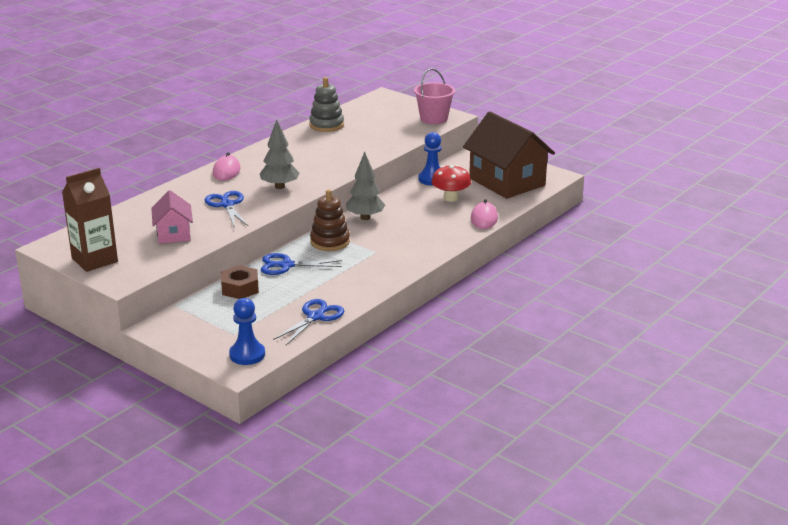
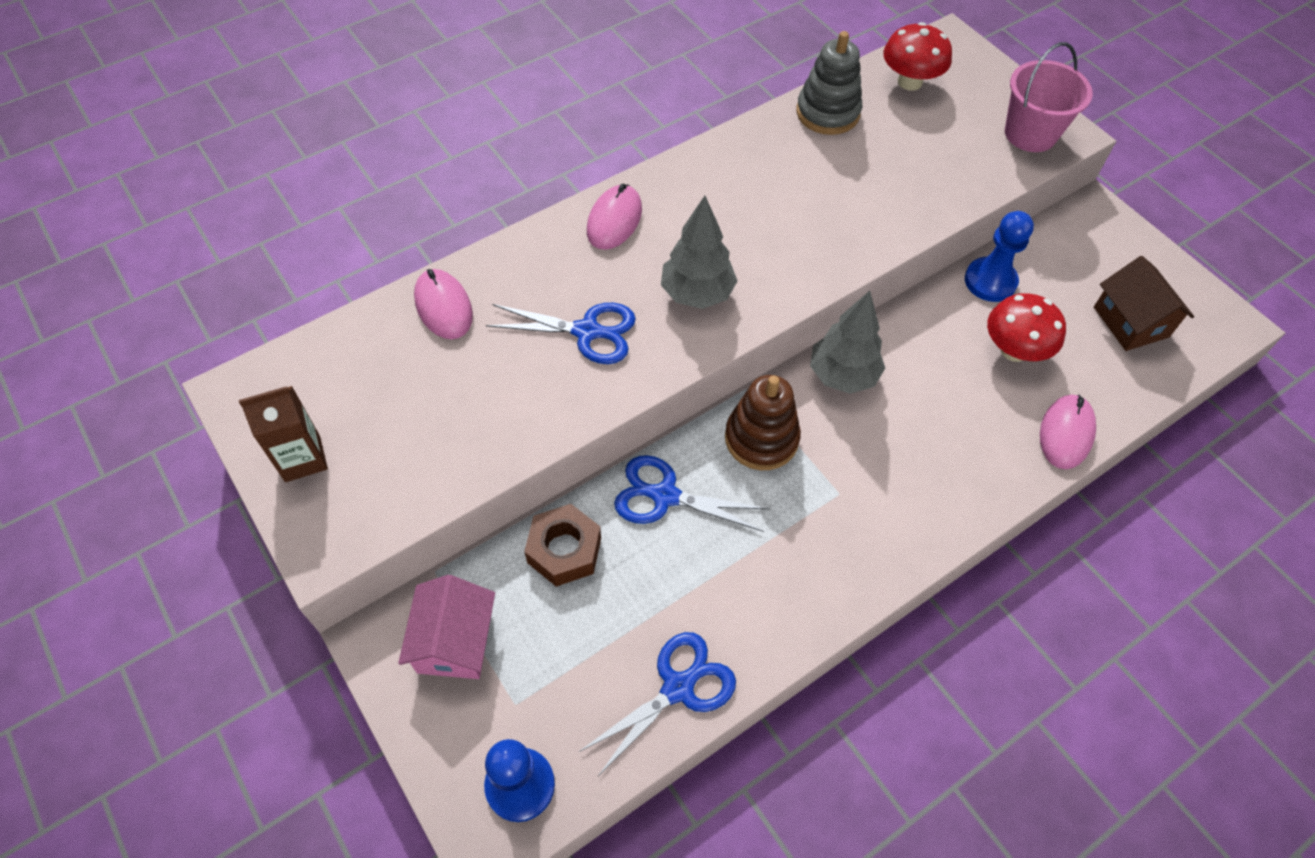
camera: 15 degrees right, 30 degrees up
(94, 260) = (302, 458): brown carton -> brown carton, size x0.65
(147, 208) = (443, 307): none -> pink mouse
(173, 234) = (466, 405): pink house -> pink house (455, 641)
(227, 205) = (587, 331): blue scissors -> blue scissors turned 105 degrees clockwise
(366, 110) = (910, 82): none -> red mushroom
(507, 182) = (1130, 322): brown house -> brown house, size x0.53

